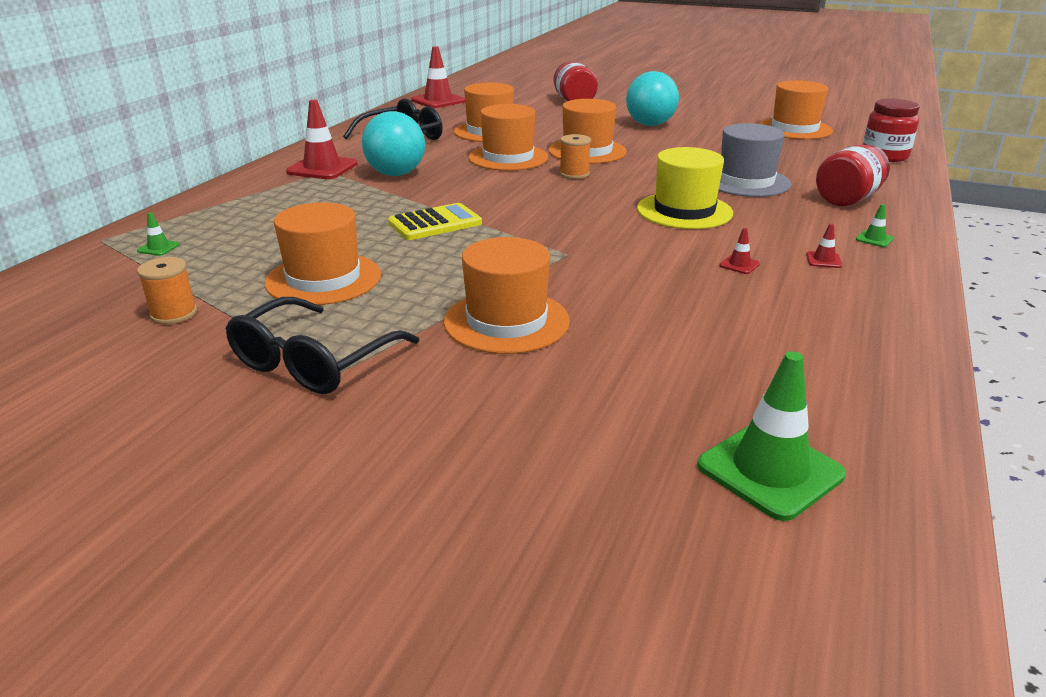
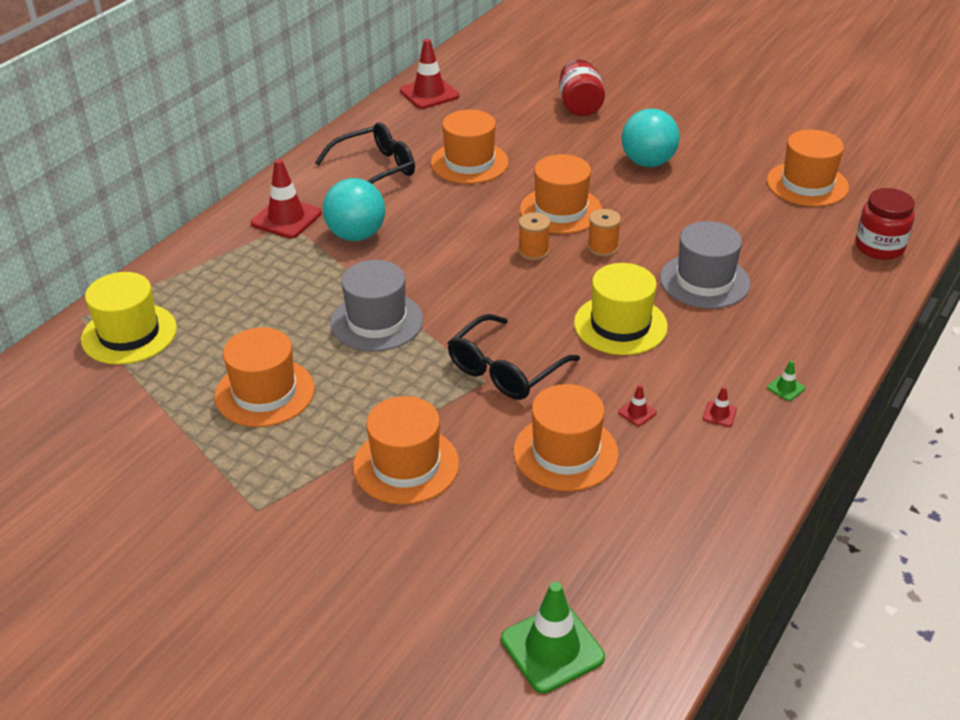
camera: 10 degrees right, 10 degrees up
(158, 248) = (129, 334): green traffic cone -> yellow hat
(174, 314) = (140, 425): orange spool -> orange spool (602, 247)
(313, 362) = (243, 495): black glasses -> black glasses (505, 370)
(435, 223) = (377, 321): yellow calculator -> grey hat
(508, 158) = (475, 215): orange hat -> orange hat (565, 452)
(847, 199) = (795, 321): red jar -> none

